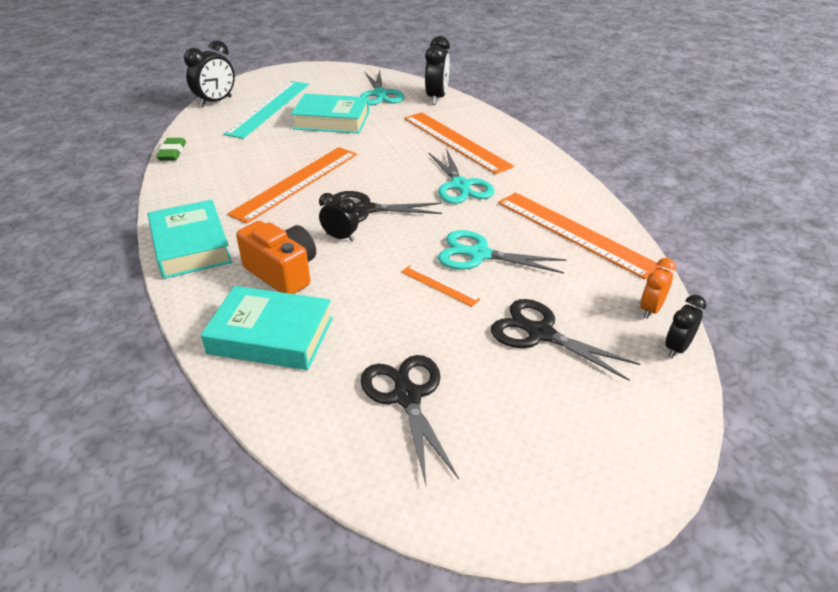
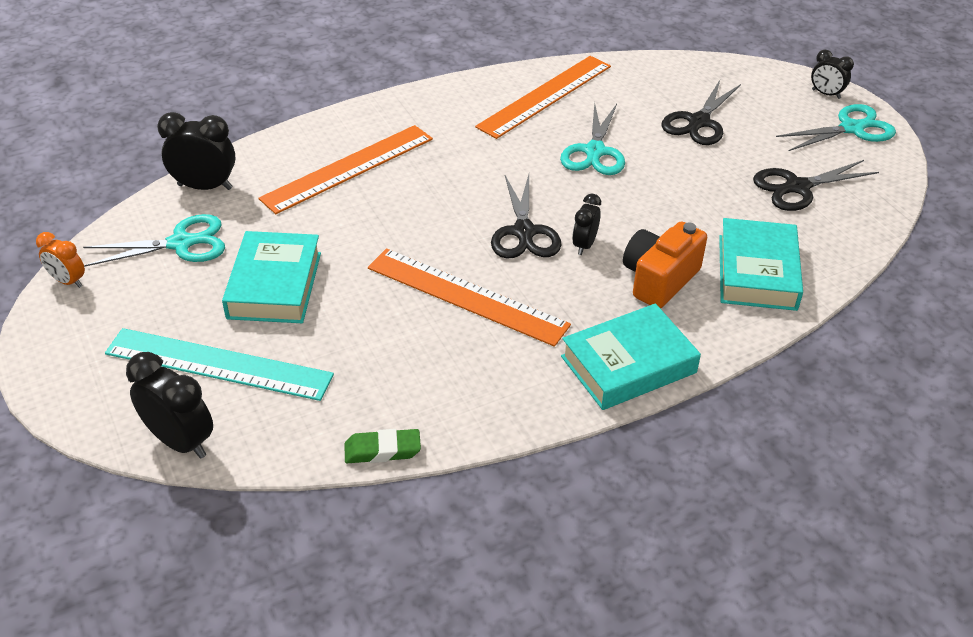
camera: 95 degrees left, 5 degrees up
(439, 285) = (650, 175): orange ruler -> none
(460, 185) = (461, 164): turquoise scissors -> turquoise scissors (851, 128)
(650, 309) = (650, 69): orange clock -> orange clock (68, 281)
(677, 348) = (693, 63): black clock -> black clock (826, 94)

